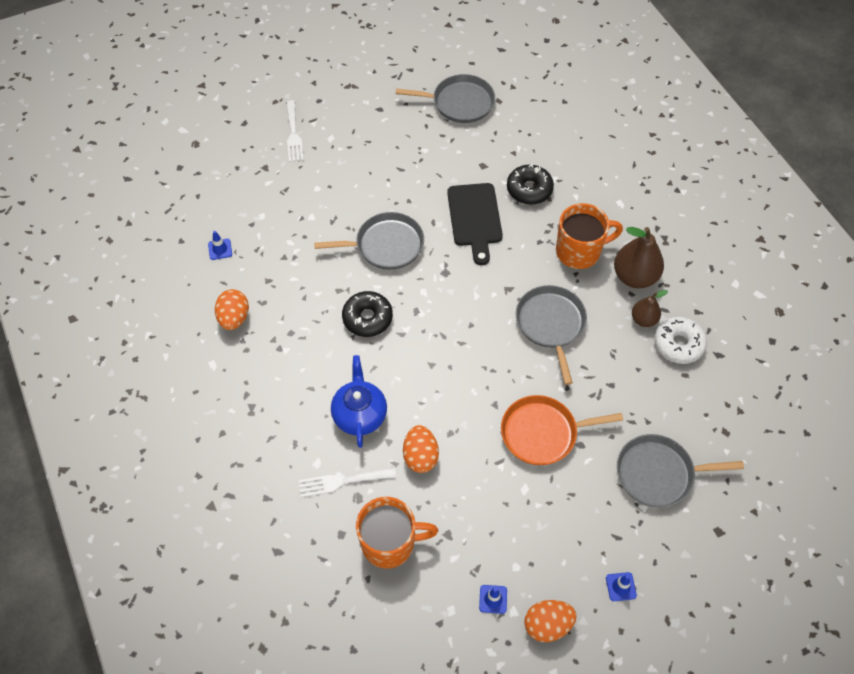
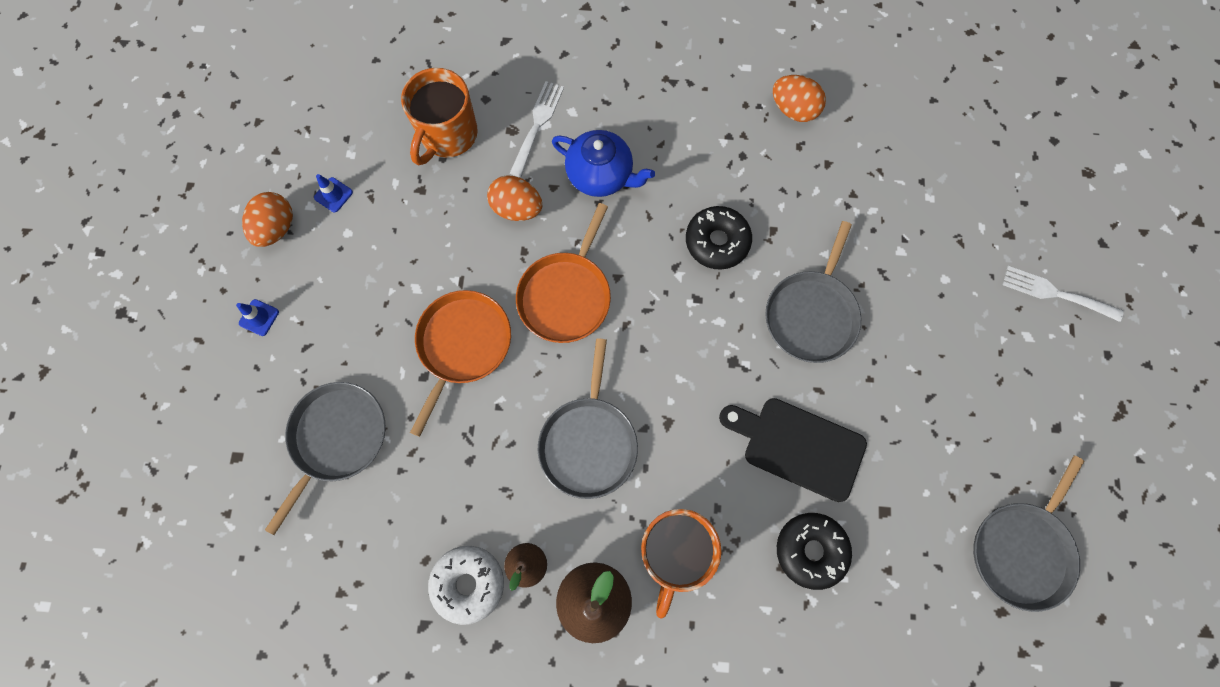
camera: 120 degrees right, 15 degrees up
(220, 249) = (900, 133): blue traffic cone -> none
(464, 388) = (566, 295): none -> orange pan
(551, 324) = (589, 442): grey pan -> grey pan turned 75 degrees clockwise

